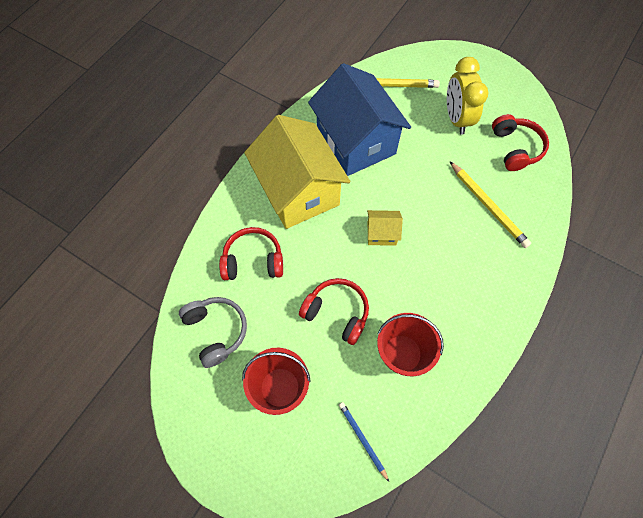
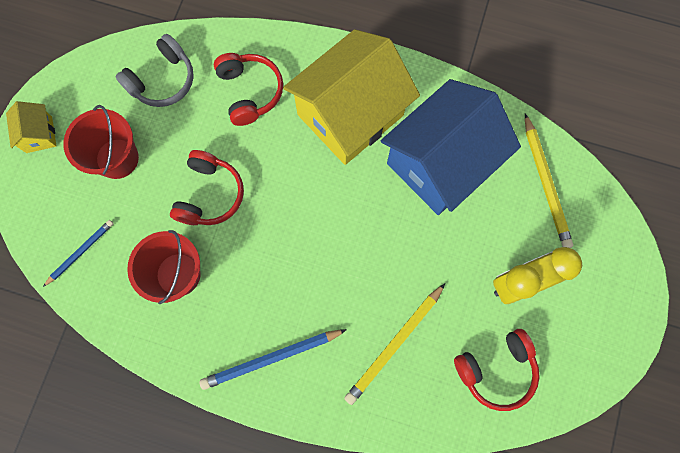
camera: 75 degrees right, 10 degrees up
(381, 233) = (320, 222): yellow house -> yellow house (39, 134)
(486, 294) = (271, 358): none -> blue pencil

